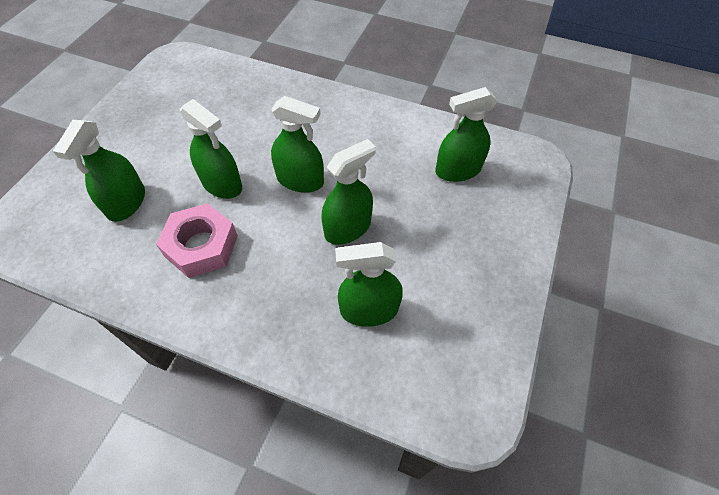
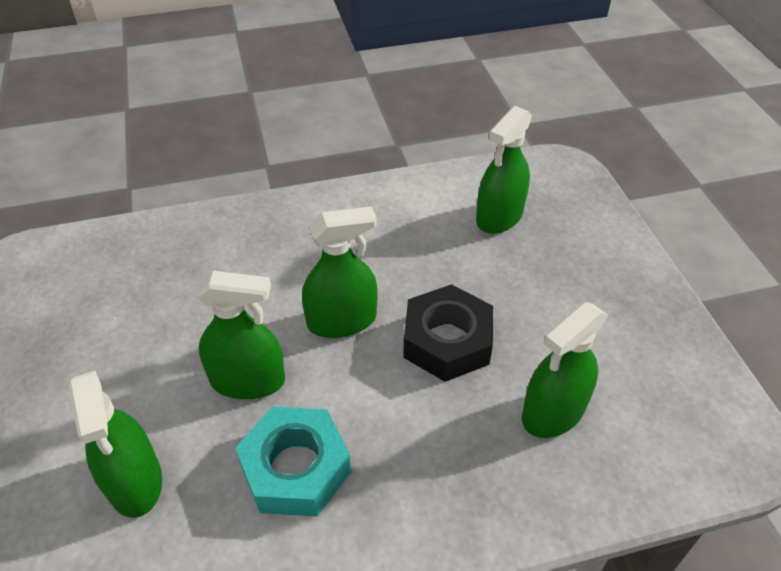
camera: 35 degrees left, 10 degrees down
(201, 246) = (295, 468): pink nut -> turquoise nut
(347, 228) = (447, 341): green spray bottle -> black nut

